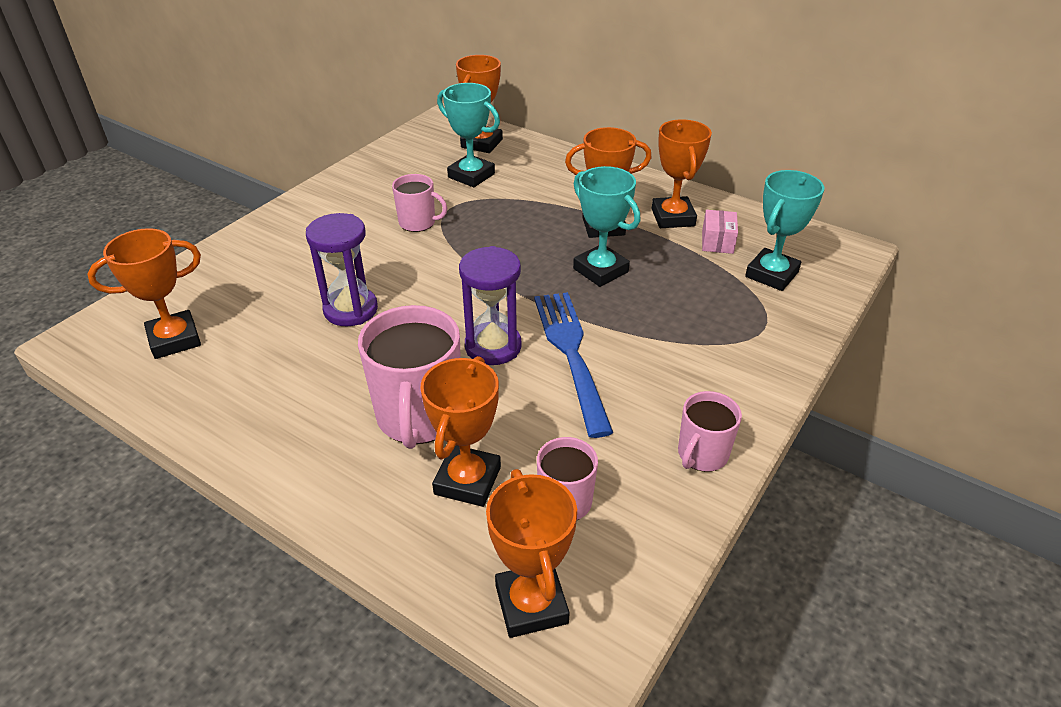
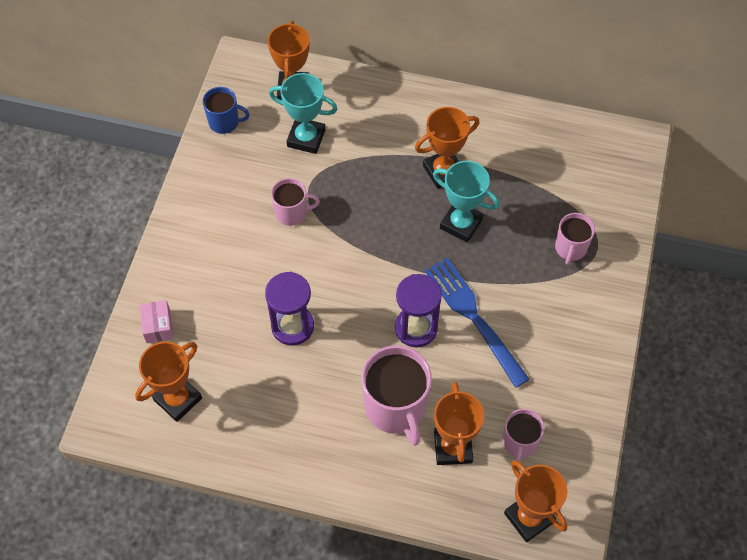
camera: 20 degrees left, 20 degrees up
(399, 151) = (224, 122): none -> blue mug
(673, 217) = (494, 143): orange trophy -> none
(702, 454) = (590, 376): pink mug -> pink mug (570, 248)
(717, 242) = (537, 163): pink box -> pink box (158, 326)
(771, 274) = (588, 188): turquoise trophy -> none

